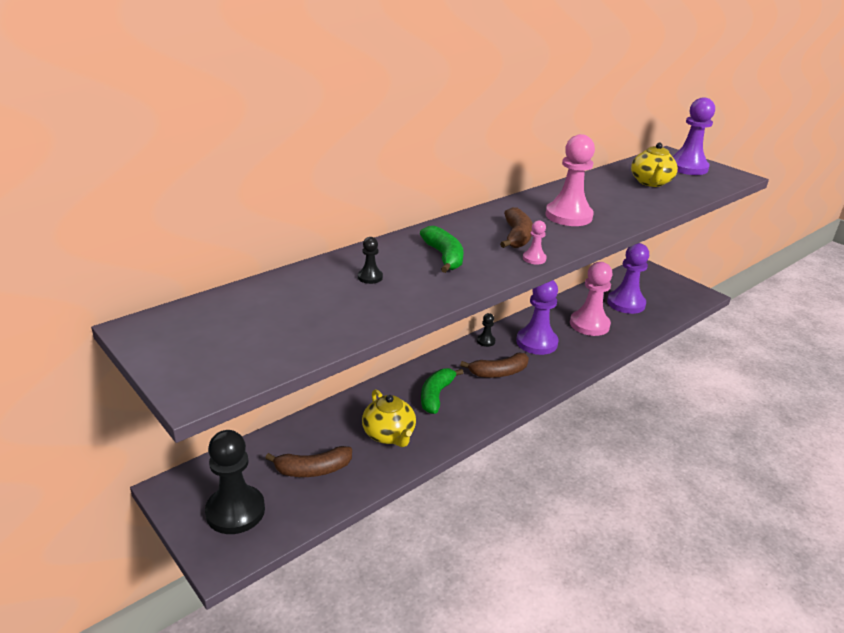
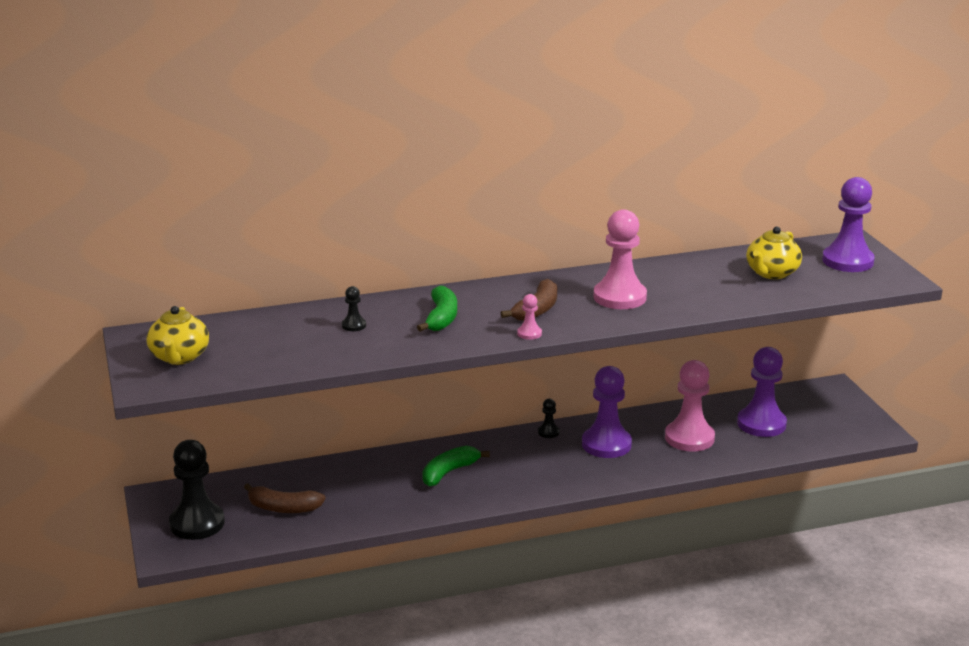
camera: 25 degrees right, 5 degrees down
(389, 435) = (374, 496): yellow teapot -> yellow teapot (179, 357)
(499, 372) = (535, 465): brown banana -> none

